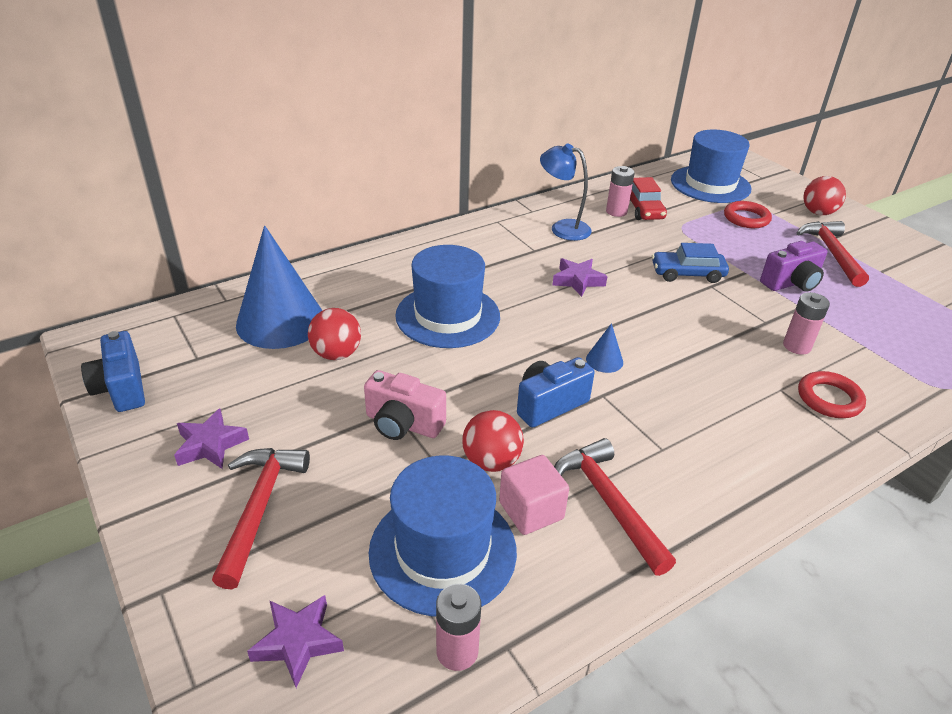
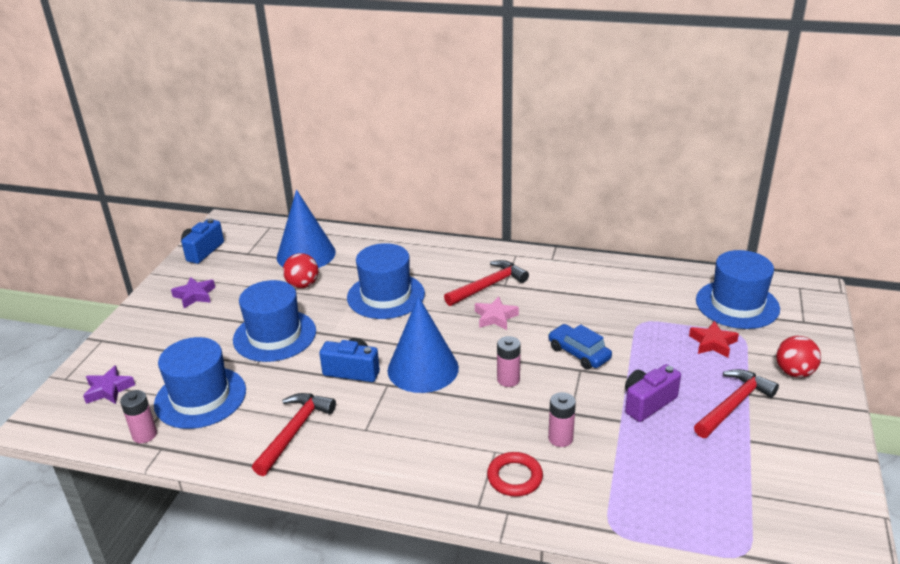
camera: 50 degrees right, 5 degrees down
(259, 508) = (171, 333): red hammer -> red hammer (488, 286)
(403, 424) = (274, 335): pink camera -> blue hat
(491, 461) = (280, 377): red ball -> none
(531, 510) = (258, 409): pink cube -> none
(562, 228) = (550, 280): blue lamp -> none
(577, 281) = (495, 317): purple star -> pink star
(604, 360) = (423, 369): blue cone -> blue cone, size x2.44
(616, 211) = (612, 288): pink battery -> pink battery (508, 379)
(643, 209) = (637, 296): red car -> none
(746, 218) = (712, 343): red ring -> red star
(791, 283) = (647, 403): purple camera -> purple camera turned 120 degrees clockwise

